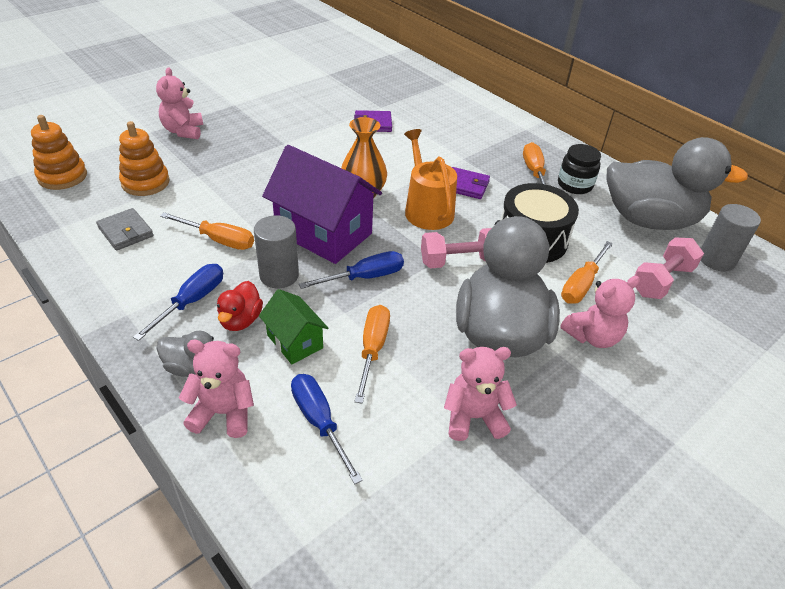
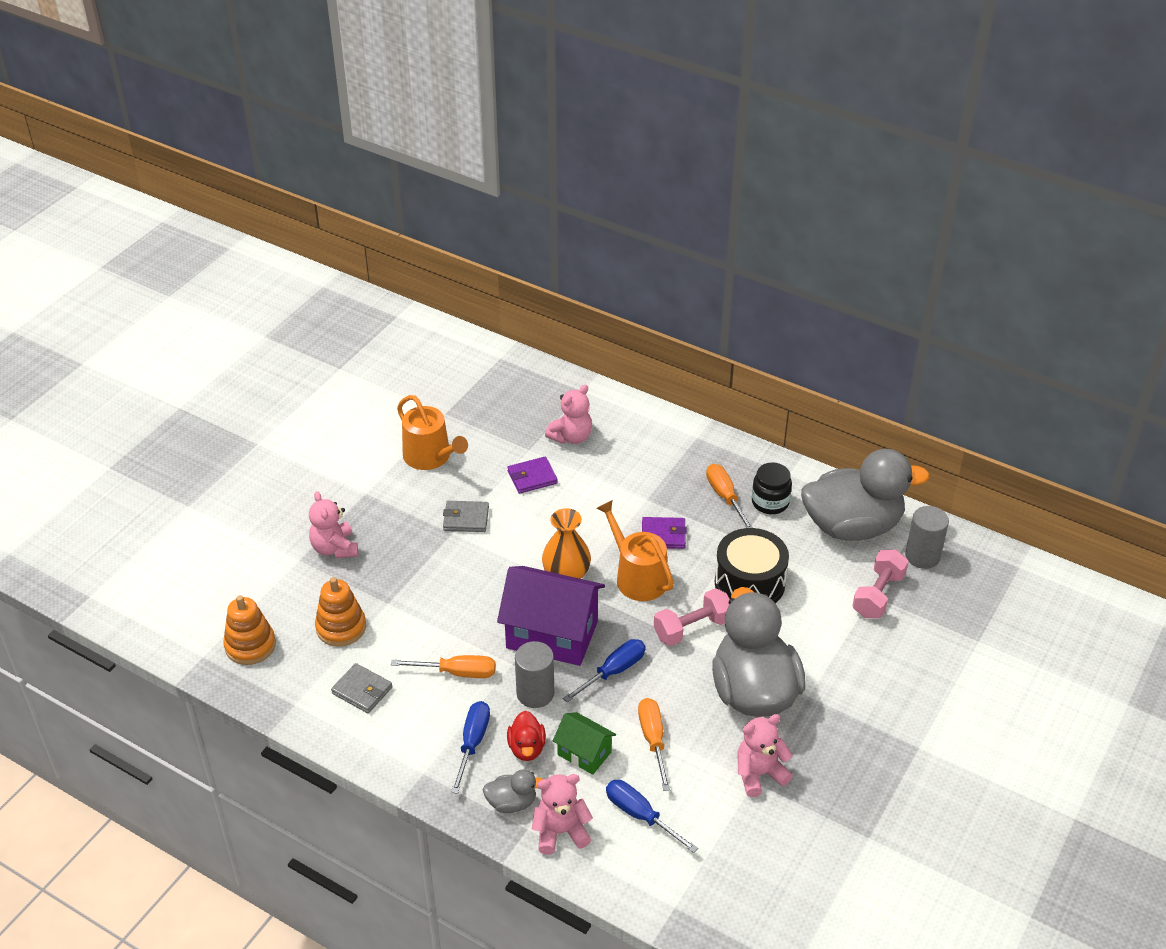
camera: 15 degrees left, 0 degrees up
(300, 95) = (430, 457): none -> orange watering can
(302, 137) = (466, 519): none -> grey wallet
(581, 285) = (809, 621): orange screwdriver -> none
(592, 336) = (832, 671): pink teddy bear -> pink teddy bear (571, 437)

